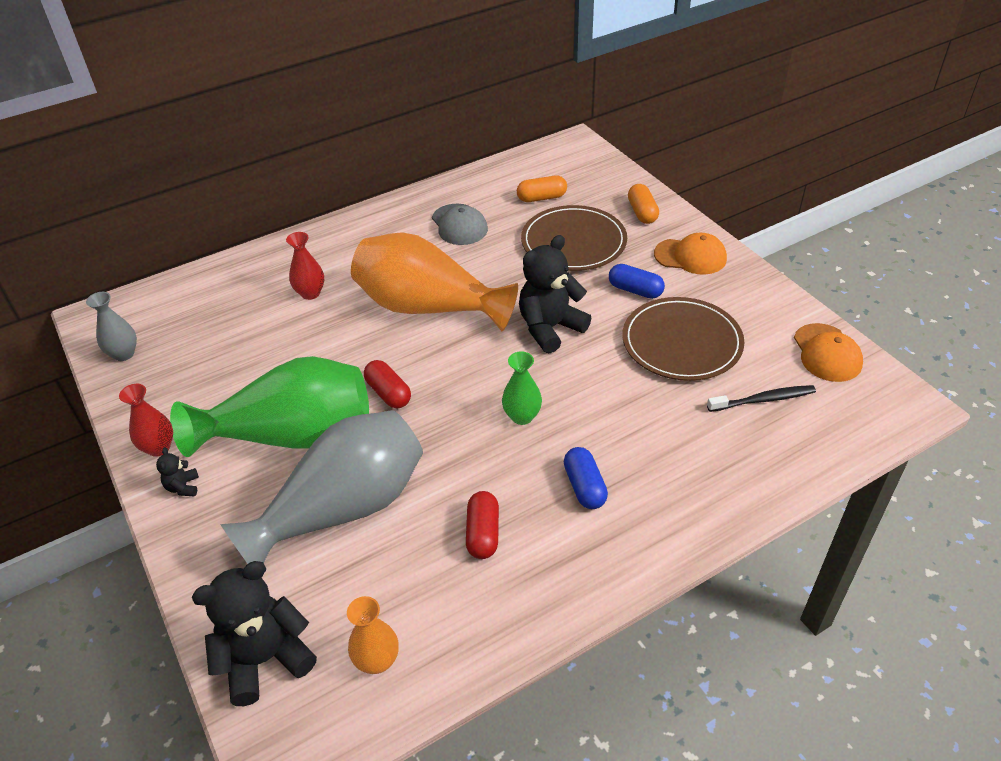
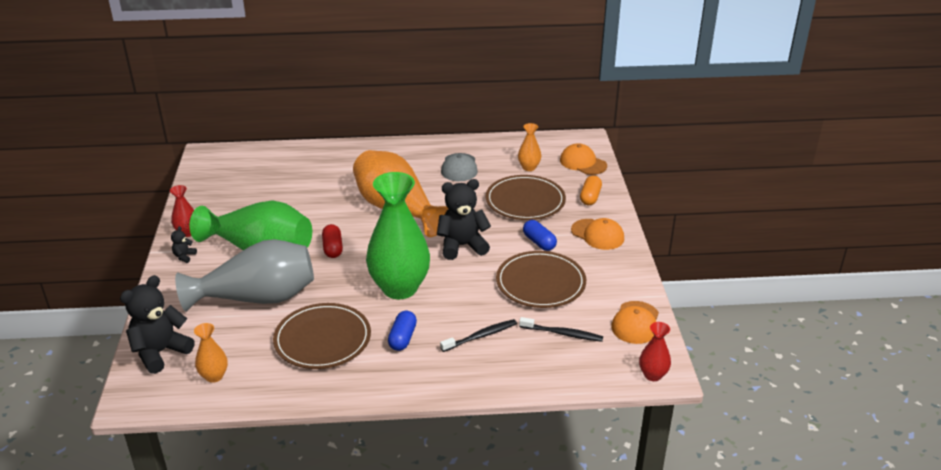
camera: 25 degrees right, 10 degrees down
(124, 354) = (206, 178): grey vase -> none
(265, 658) = (160, 352): black teddy bear -> black teddy bear turned 45 degrees counterclockwise
(310, 293) = (334, 179): red vase -> red vase (652, 375)
(483, 533) = (322, 339): red capsule -> brown plate
(522, 416) = (399, 288): green vase -> green vase, size x2.24
(541, 198) = (529, 167): orange capsule -> orange vase
(597, 172) = (583, 163): none -> orange cap
(675, 443) = (480, 336): none -> black toothbrush

